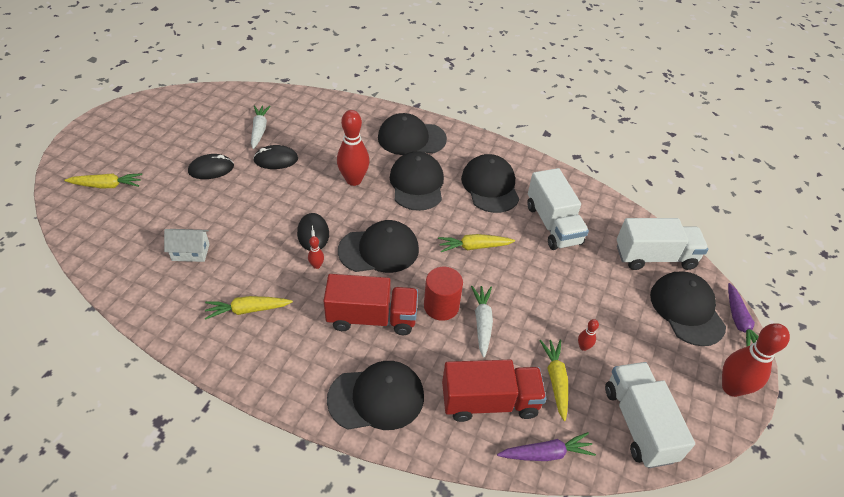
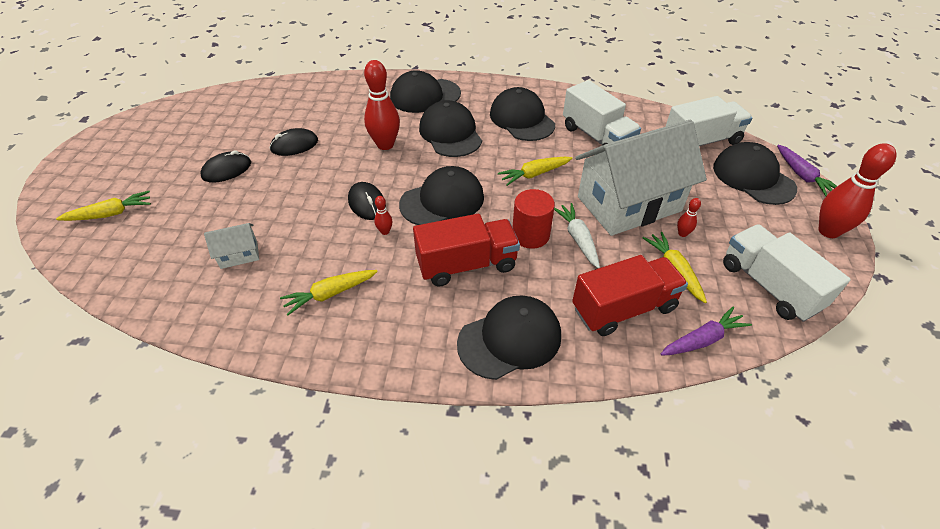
camera: 15 degrees left, 0 degrees up
(259, 130) = (264, 122): white carrot -> none
(548, 302) = (628, 204): none -> white house

